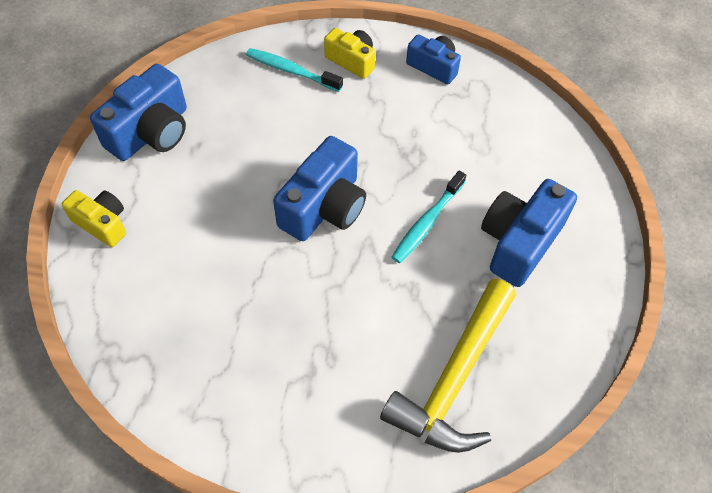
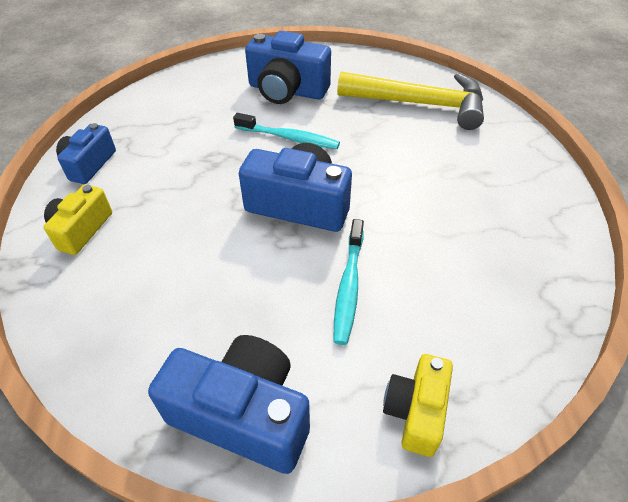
camera: 105 degrees left, 10 degrees down
(291, 71) = (102, 283): turquoise toothbrush -> turquoise toothbrush (348, 286)

